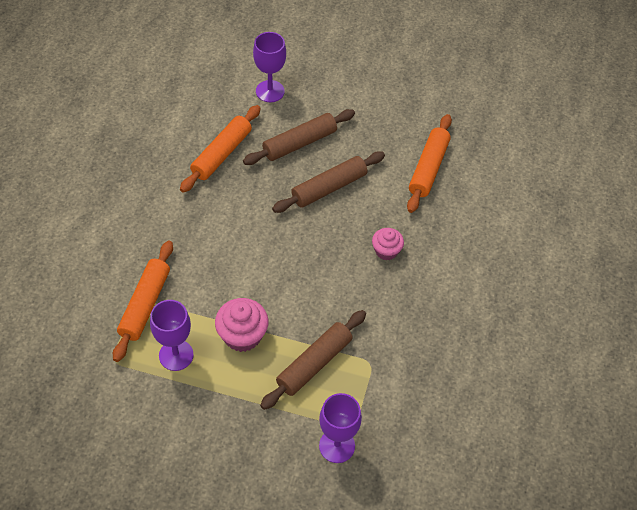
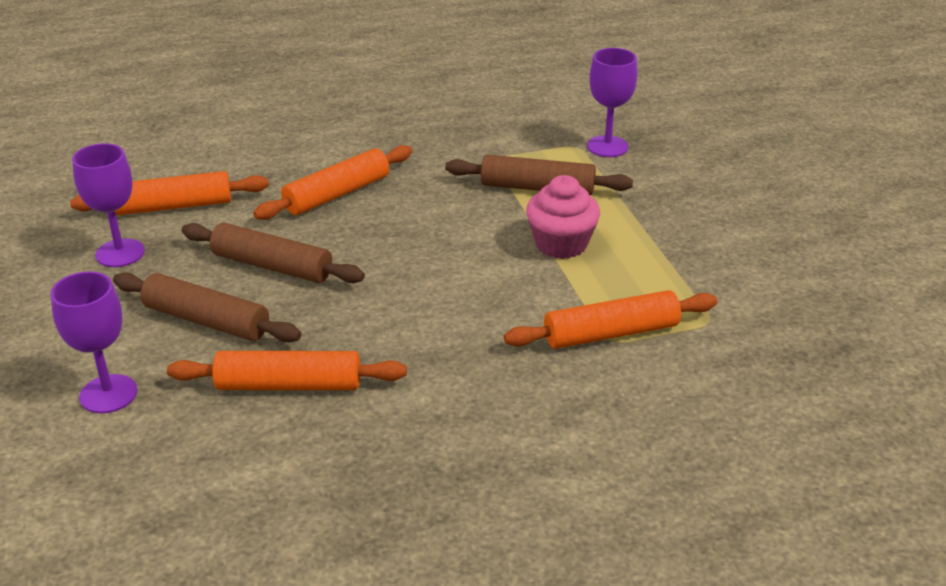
camera: 120 degrees left, 20 degrees down
(176, 355) = (643, 278): purple goblet -> purple goblet (120, 253)
(386, 251) = (337, 194): pink cupcake -> orange rolling pin

